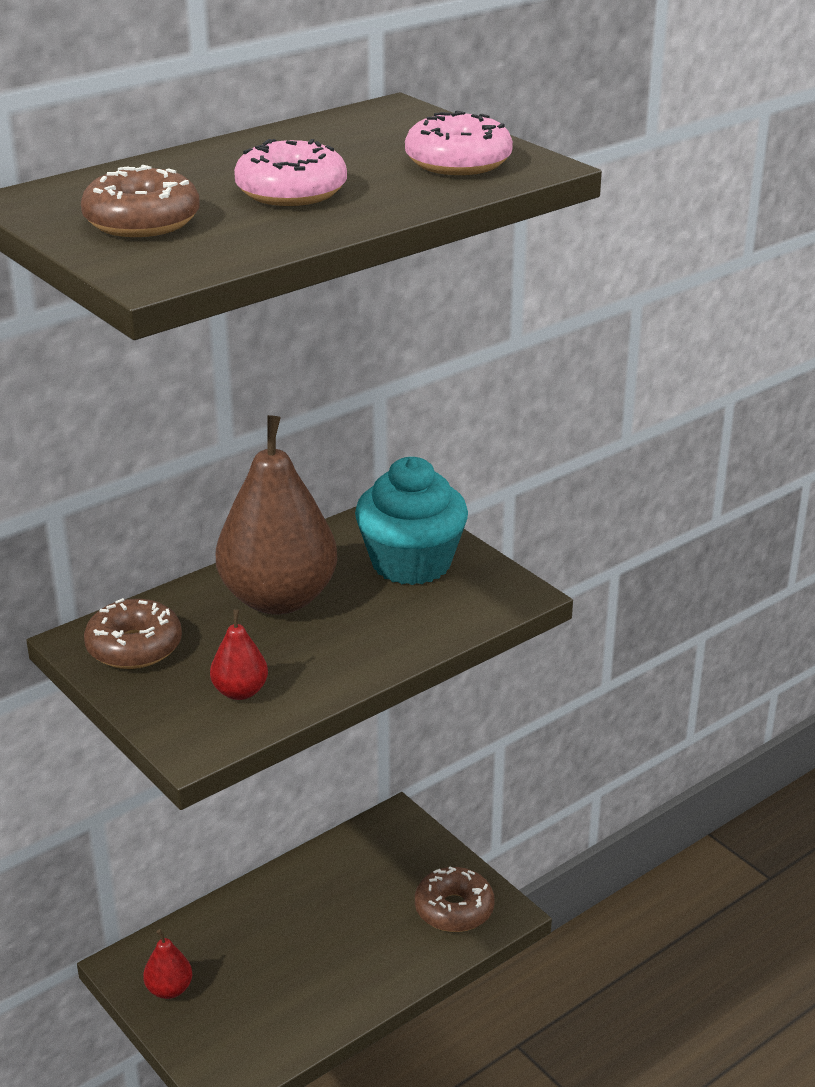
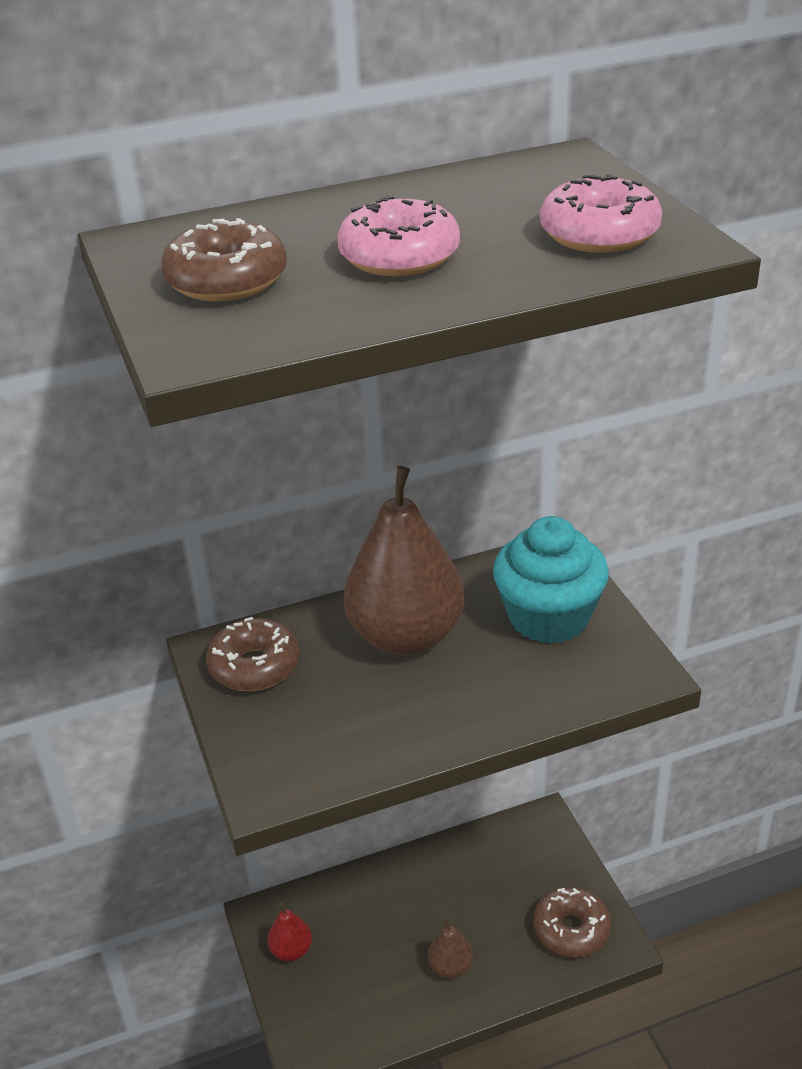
camera: 20 degrees right, 5 degrees up
(240, 692) = (331, 737): red pear -> none
(343, 967) = (450, 967): none -> brown pear

